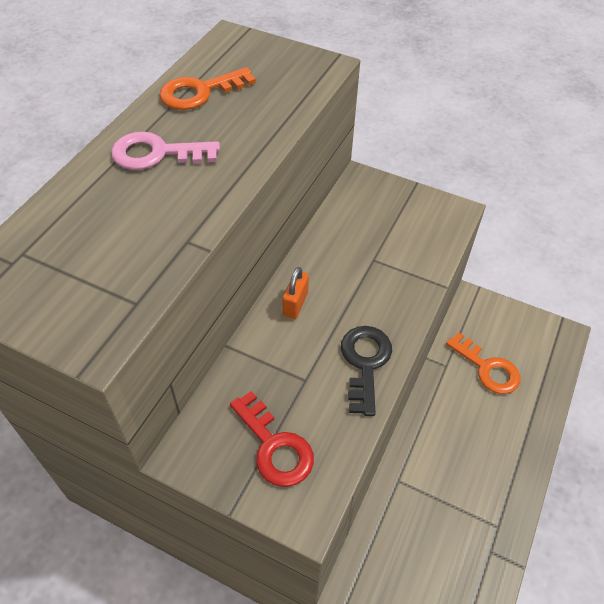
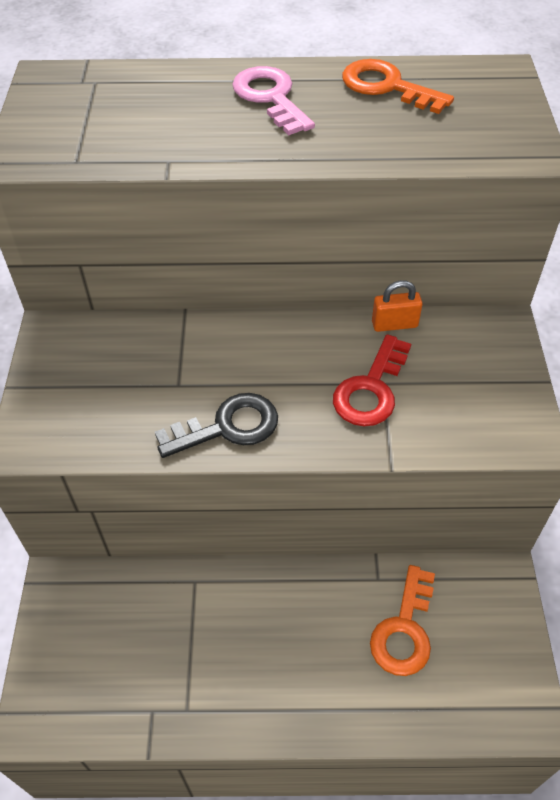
camera: 65 degrees right, 0 degrees up
(274, 446) = (88, 391): red key -> red key (371, 389)
(295, 304) = (269, 339): orange padlock -> orange padlock (394, 324)

